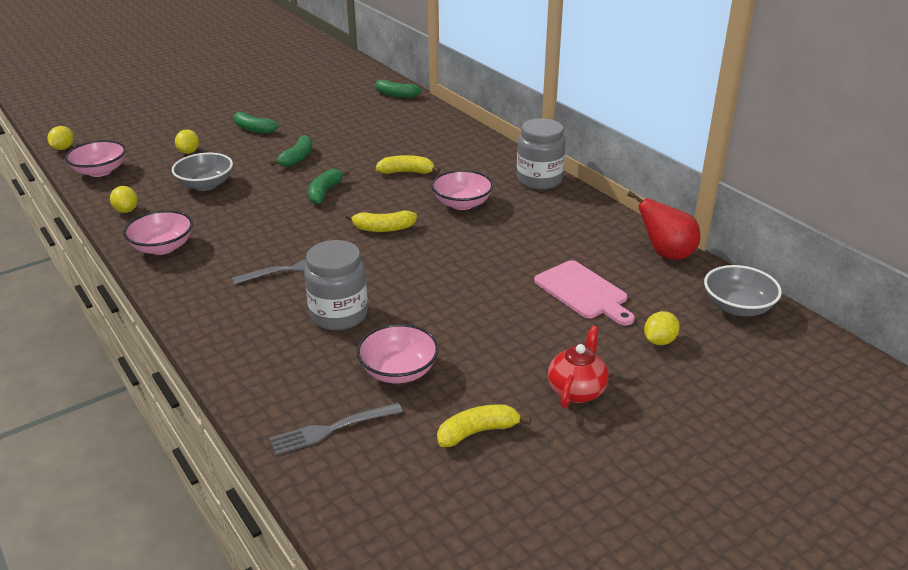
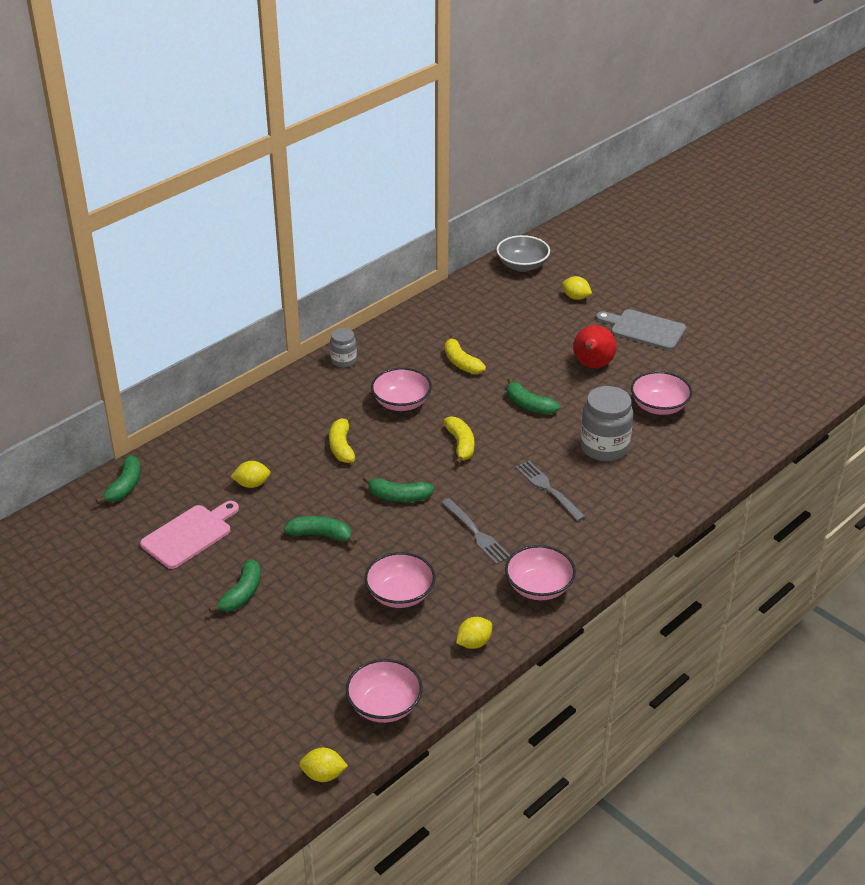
camera: 100 degrees left, 5 degrees up
(189, 152) = (317, 636): yellow lemon -> yellow lemon (252, 484)
(206, 185) = (400, 594): grey bowl -> pink bowl
(332, 429) = (732, 427): grey fork -> grey fork (476, 533)
(434, 275) = (528, 405): none -> green banana
(478, 432) = (703, 365): yellow banana -> yellow banana (461, 362)
(539, 180) = (343, 361): grey jar -> grey jar, size x0.57
(576, 390) = (644, 329): red teapot -> grey cutting board
(583, 292) = (527, 330): pink cutting board -> pink cutting board (190, 535)
(666, 254) = (459, 293): red pear -> red pear (592, 366)

